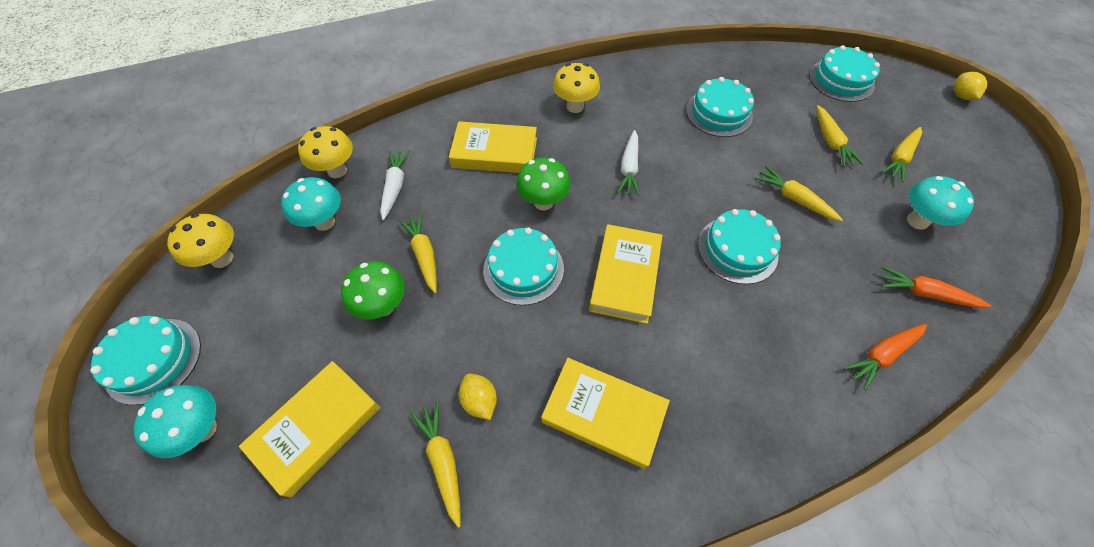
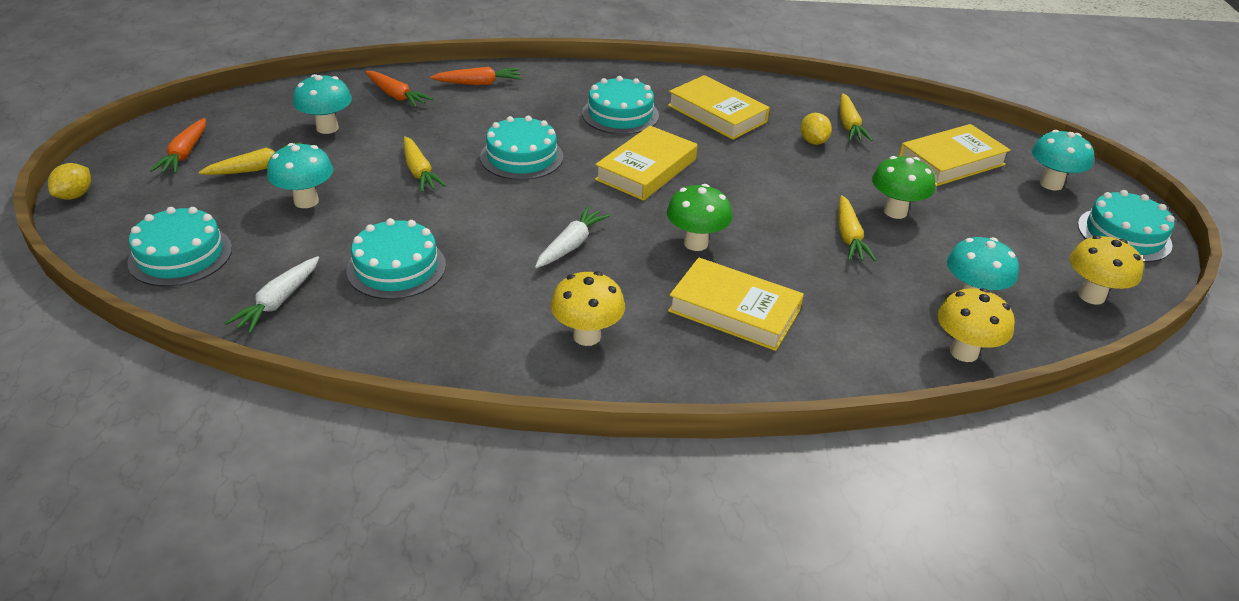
camera: 160 degrees left, 20 degrees down
(395, 187) = (880, 309): white carrot -> white carrot (278, 302)
(523, 269) = (744, 199): turquoise cake -> turquoise cake (620, 114)
(831, 142) = (306, 201): yellow carrot -> turquoise mushroom
(963, 152) = (185, 154): none -> orange carrot

